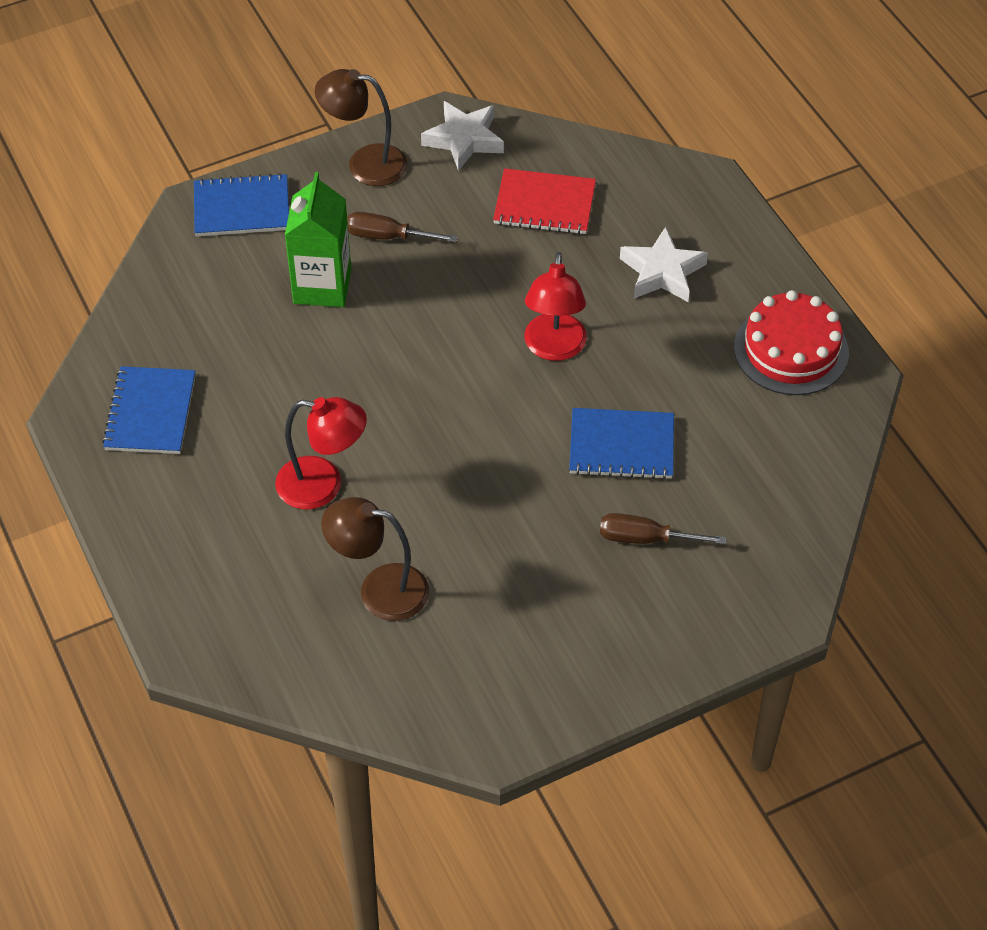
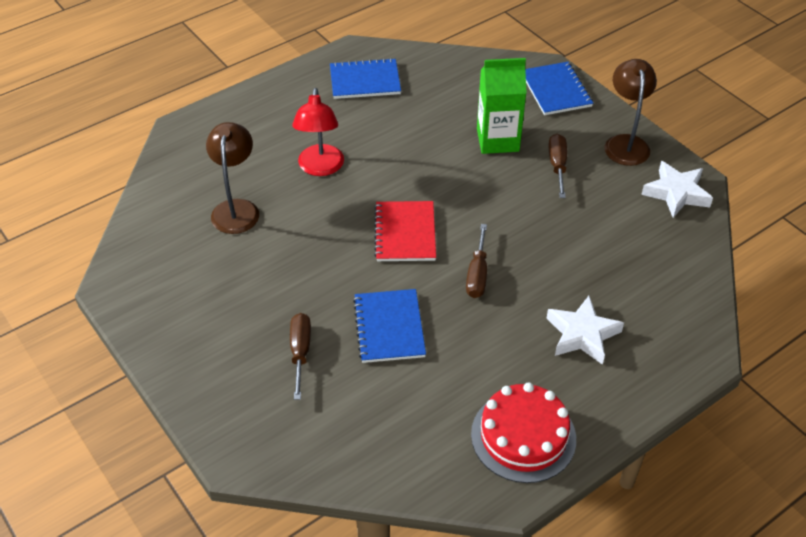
camera: 80 degrees right, 5 degrees down
(544, 204) = (627, 250): red notebook -> red notebook (405, 233)
(554, 348) = (477, 274): red lamp -> brown screwdriver

